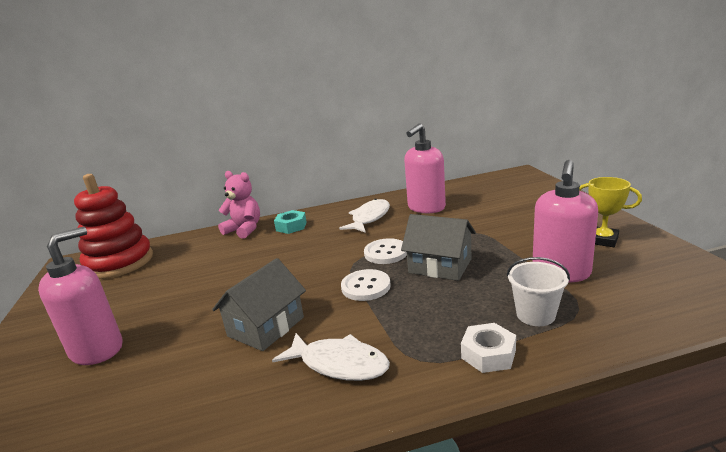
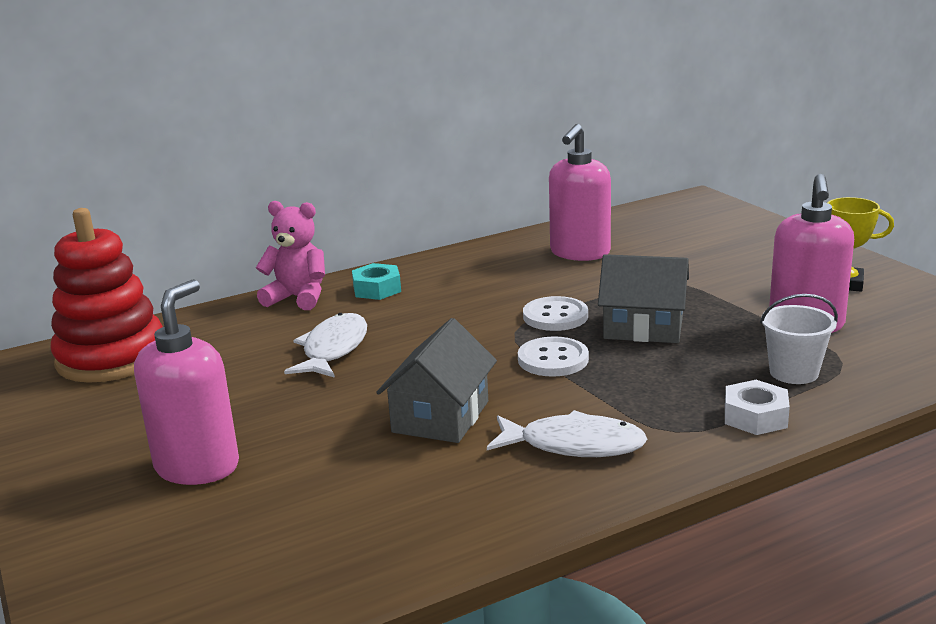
camera: 15 degrees left, 0 degrees up
(369, 218) = (499, 271): white fish -> white fish (333, 349)

